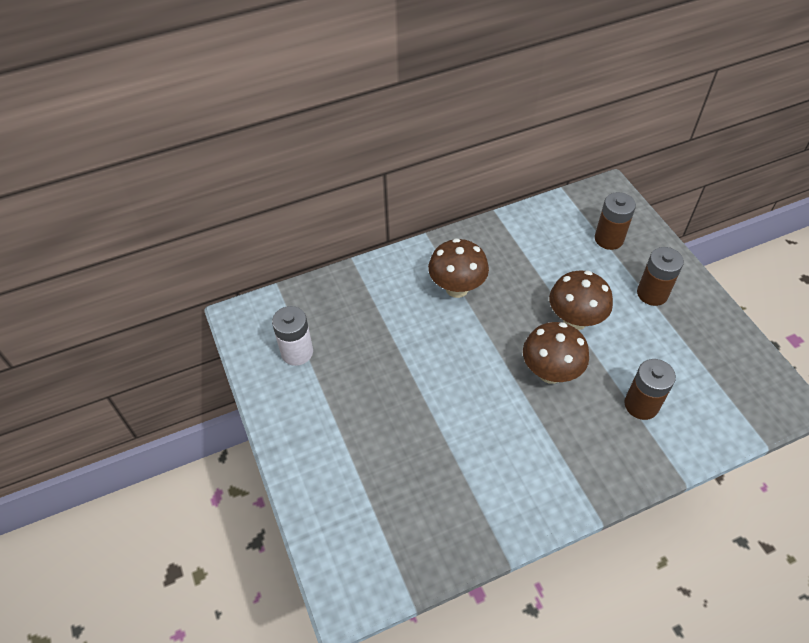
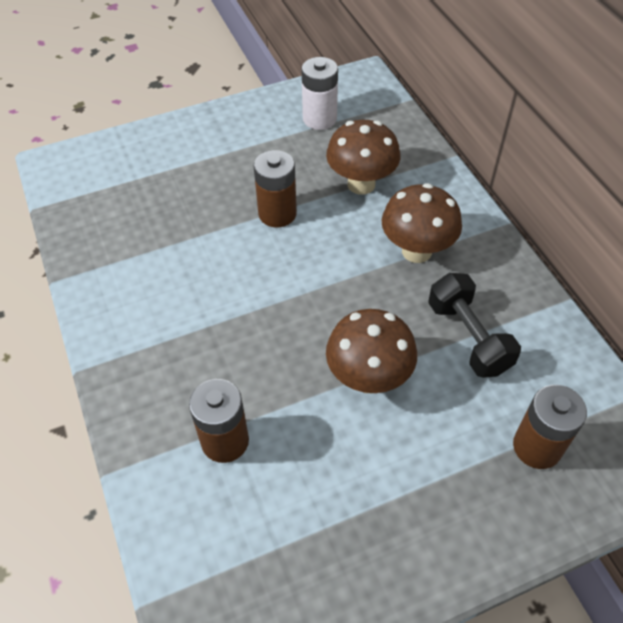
camera: 90 degrees right, 0 degrees up
(533, 264) = (468, 337): none -> black dumbbell
(550, 372) = (283, 340): brown mushroom -> brown mushroom (361, 184)
(652, 294) = (425, 493): brown battery -> brown battery (277, 213)

